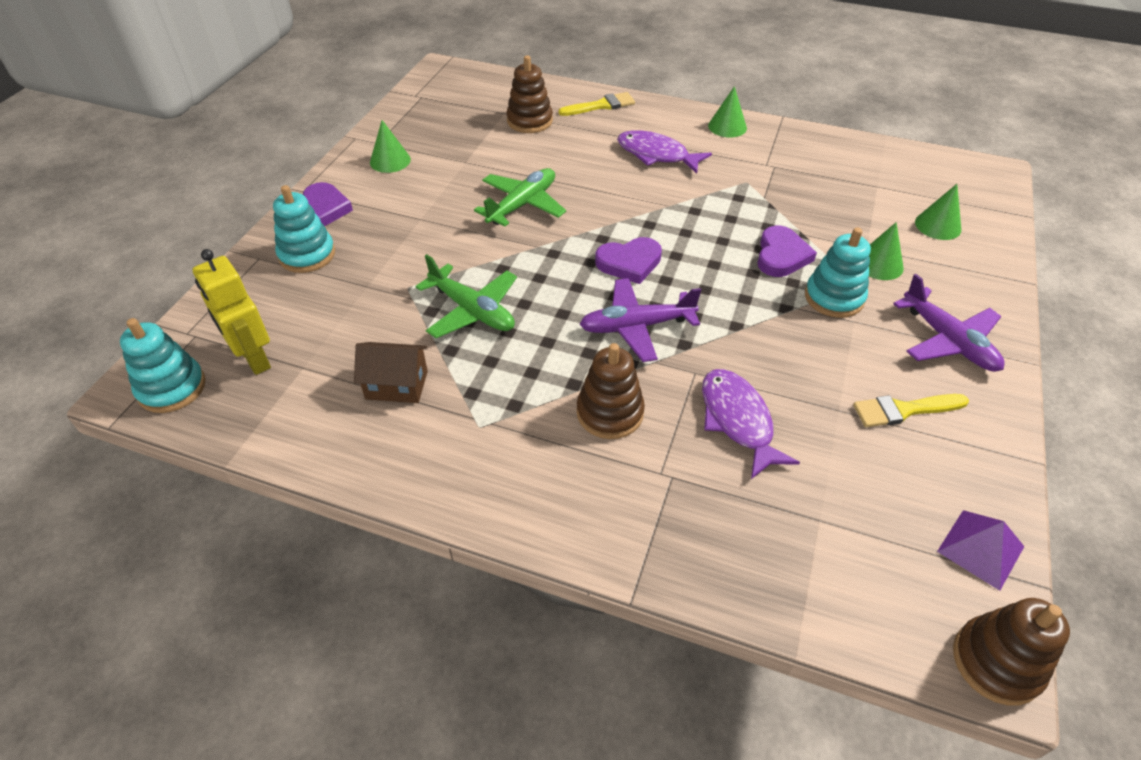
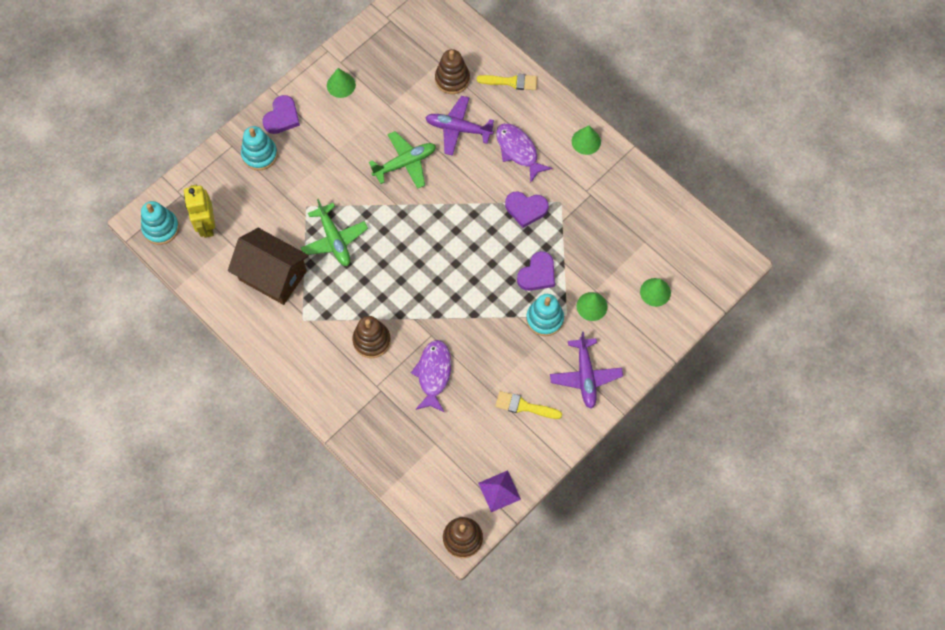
camera: 25 degrees right, 20 degrees up
(397, 385) = (273, 275): brown house -> brown house, size x1.76
(629, 263) = (442, 241): purple heart -> purple heart (526, 209)
(636, 326) = (418, 290): purple plane -> purple plane (458, 129)

